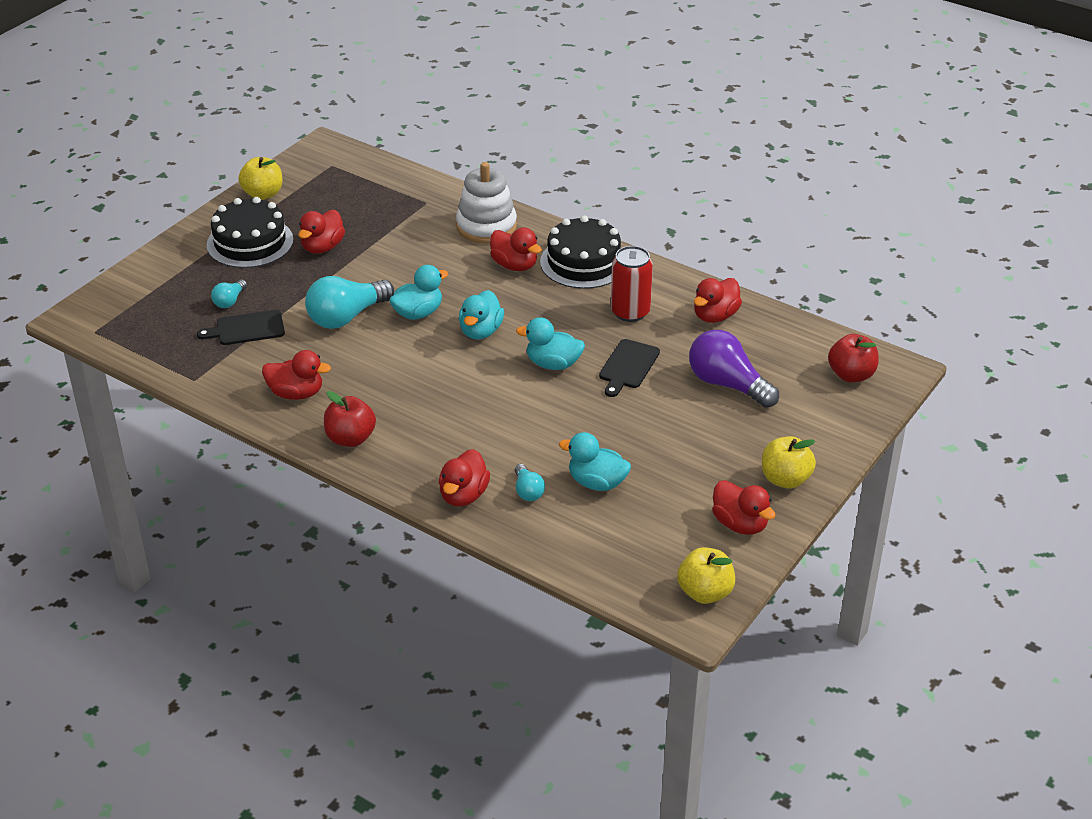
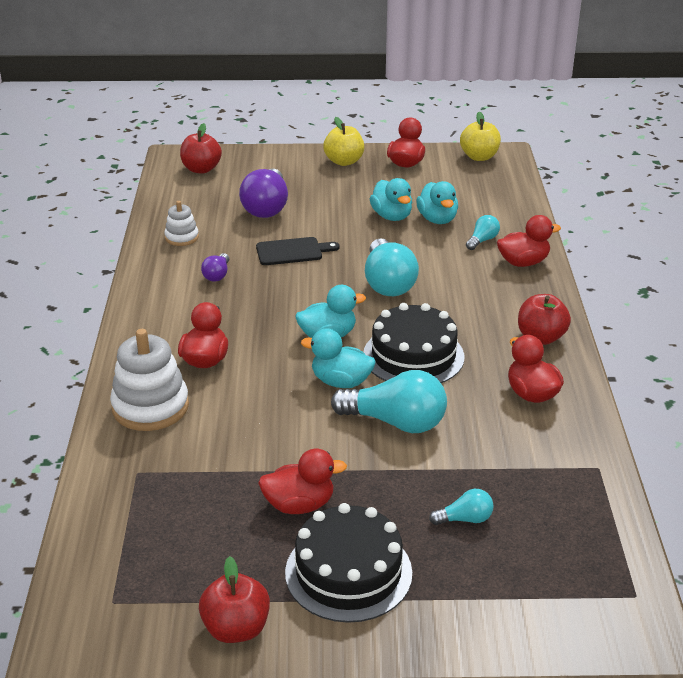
camera: 125 degrees left, 5 degrees down
(246, 328) = (490, 478): black cutting board -> none
(263, 194) = (236, 628): yellow apple -> red apple
(519, 396) = (388, 283): none -> turquoise light bulb
(553, 364) = (329, 284): turquoise duck -> turquoise duck (392, 216)
(583, 262) = (162, 324): black cake -> black cake (413, 356)
(630, 312) = (217, 275): red can -> purple light bulb
(715, 316) = (182, 237): red duck -> white stacking toy

